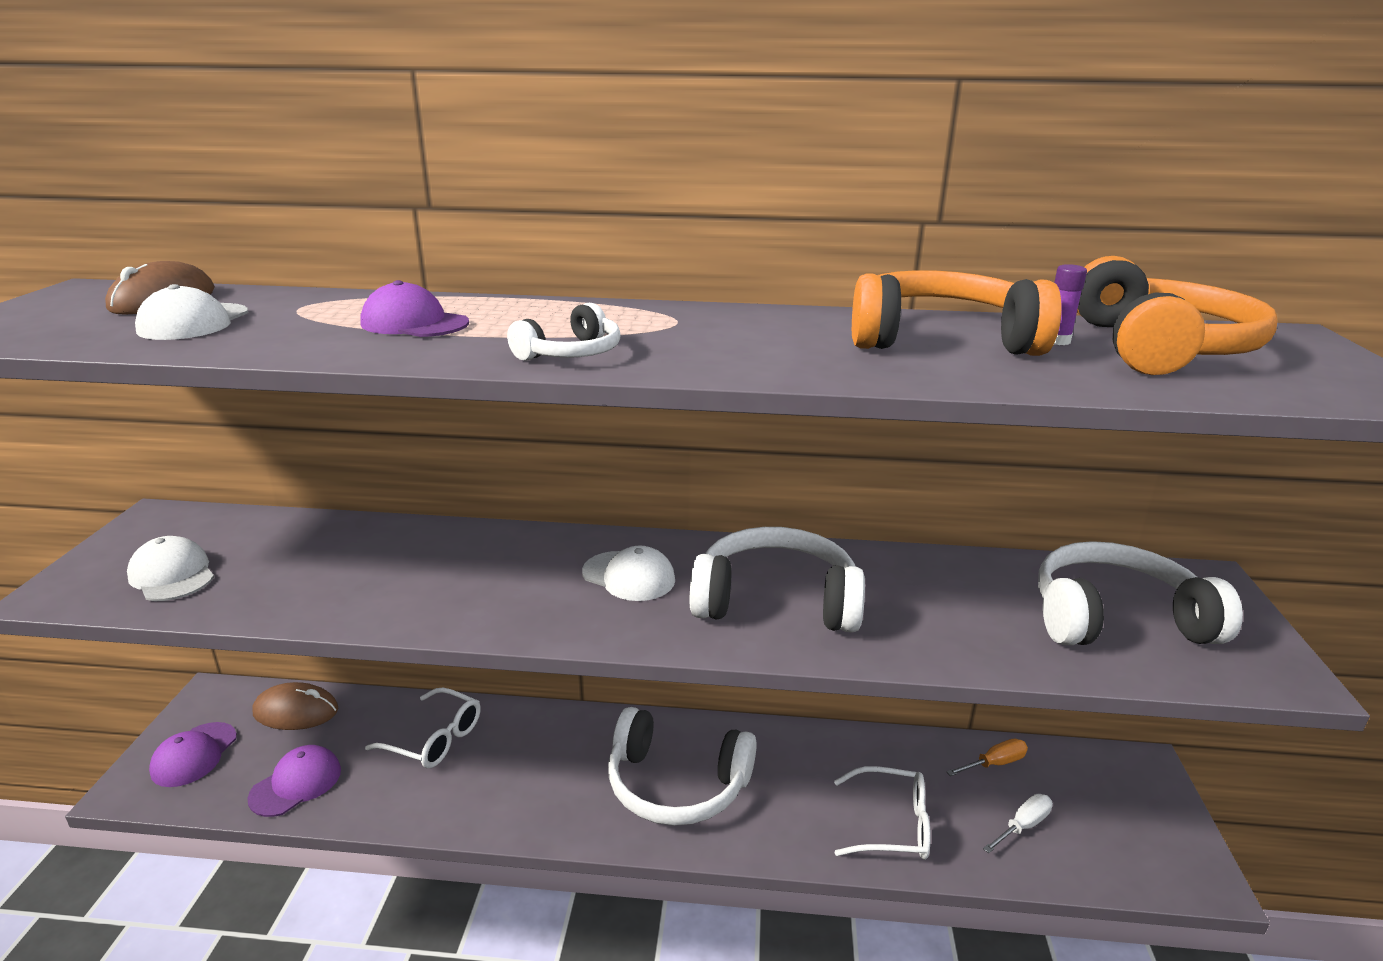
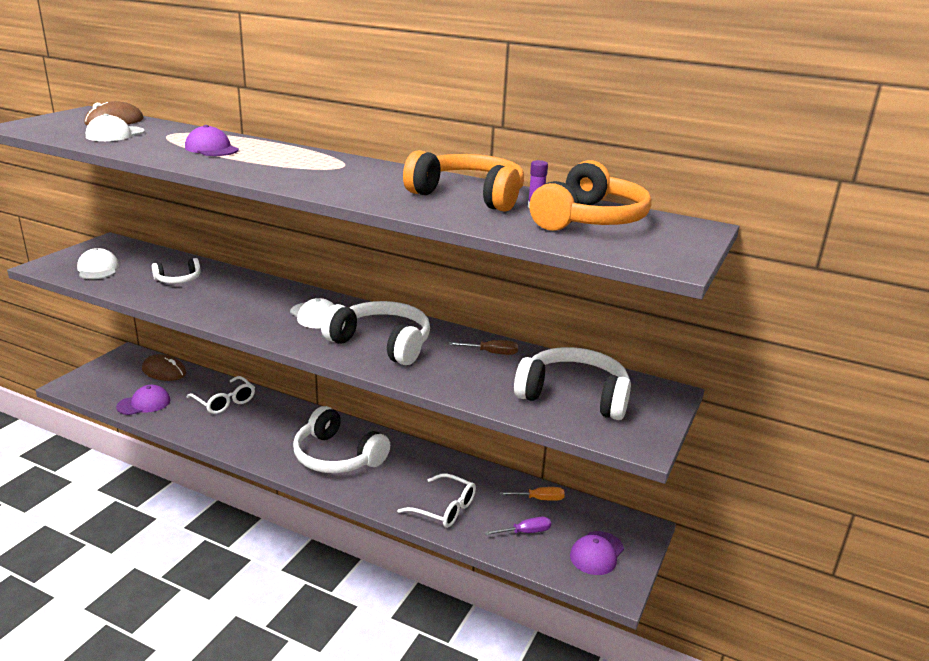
camera: 20 degrees right, 0 degrees up
(194, 754) = (105, 378): purple cap -> purple cap (596, 553)
(571, 353) = (263, 173): white headphones -> white headphones (178, 279)
(938, 576) = (491, 353): none -> brown screwdriver
(1022, 826) = (525, 532): white screwdriver -> purple screwdriver

